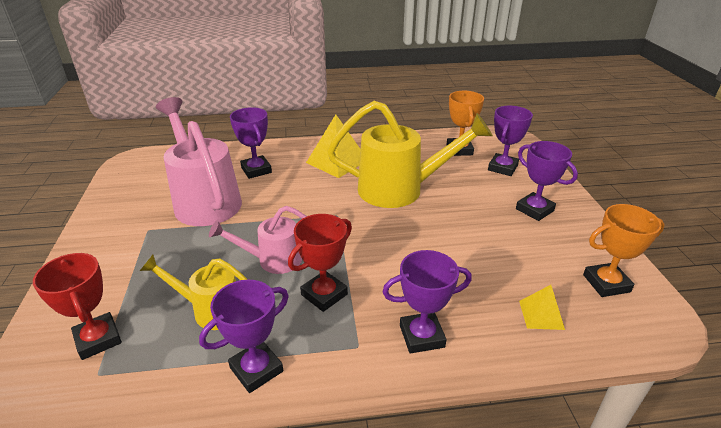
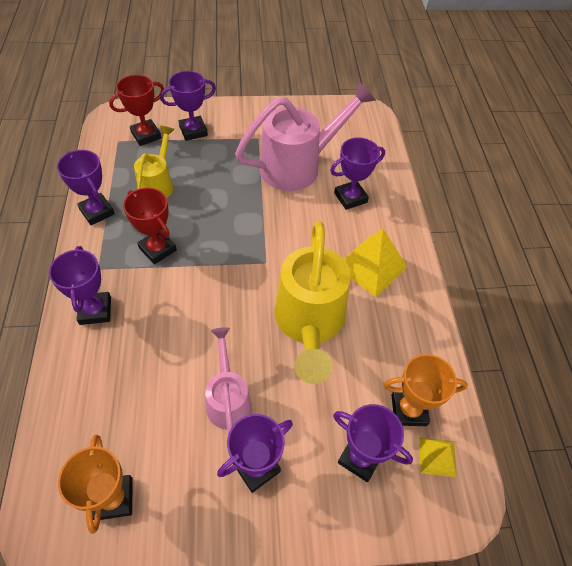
camera: 90 degrees right, 20 degrees up
(110, 287) = (193, 131): none -> purple trophy
(273, 260) = (206, 216): pink watering can -> pink watering can (228, 399)
(541, 314) = (91, 412): yellow pyramid -> yellow pyramid (437, 456)

